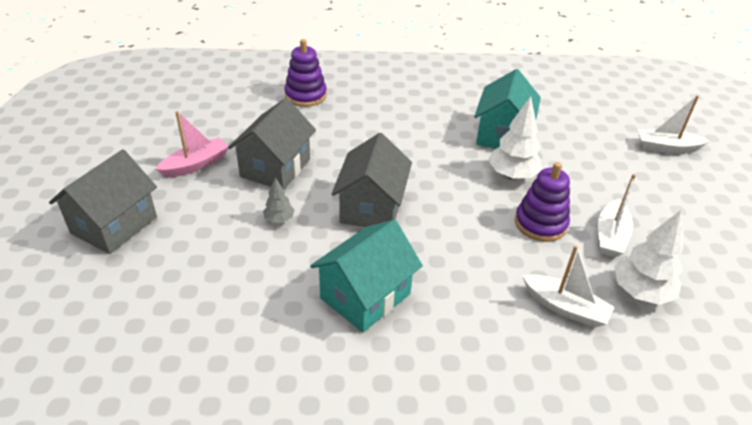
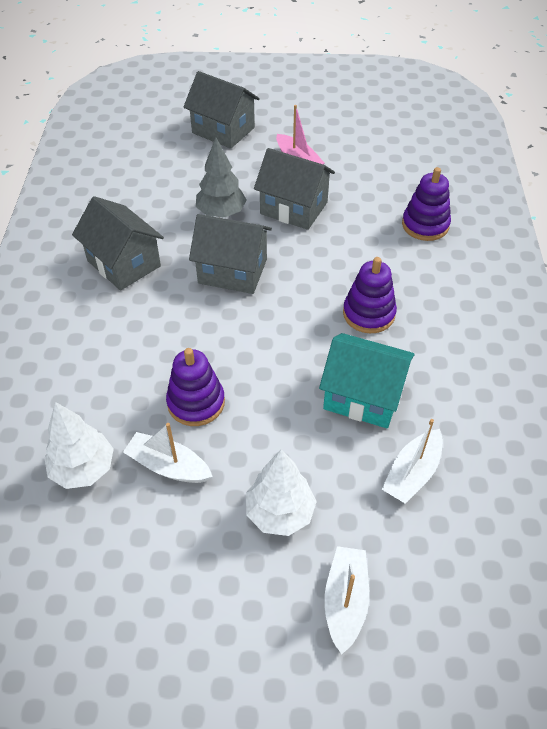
camera: 95 degrees right, 10 degrees up
(279, 219) = (221, 213): grey tree -> grey tree, size x1.85
(365, 296) = (124, 263): turquoise house -> grey house
(416, 129) = (368, 314): none -> purple stacking toy
(512, 175) = (280, 392): white tree -> white tree (280, 513)
(565, 307) = (80, 398): white boat -> white boat (412, 473)

